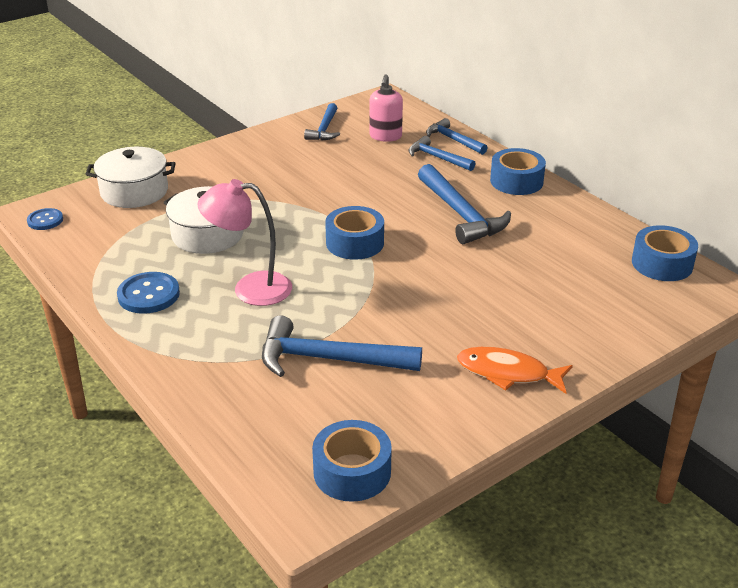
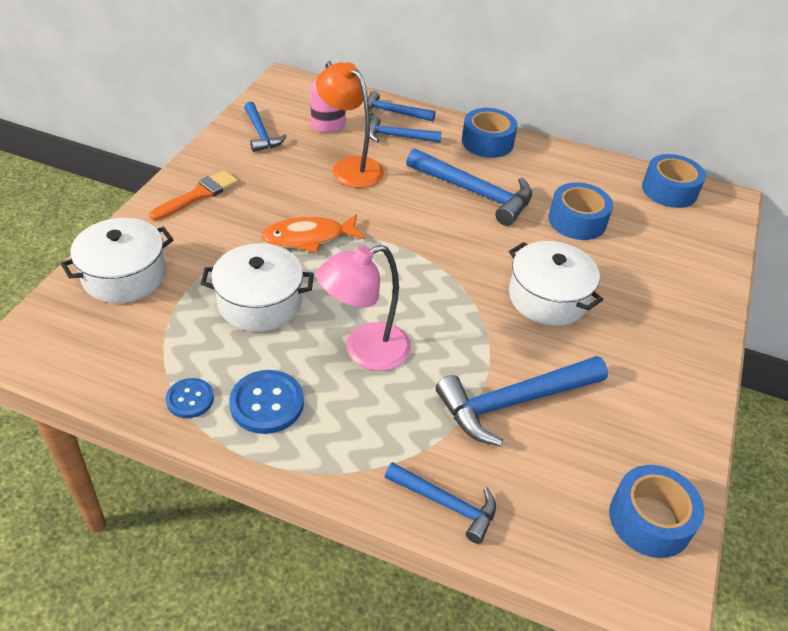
camera: 35 degrees left, 10 degrees up
(45, 220) = (48, 352): blue button -> blue button (190, 399)
(206, 397) = (446, 504): none -> blue hammer
(235, 157) = (198, 195): none -> orange brush
(355, 243) = (413, 258): blue tape -> blue tape (577, 221)
(372, 169) = (350, 167): none -> orange lamp
(440, 303) = (548, 298): none -> white pot
(508, 373) = (666, 349): orange fish -> orange fish (308, 238)

